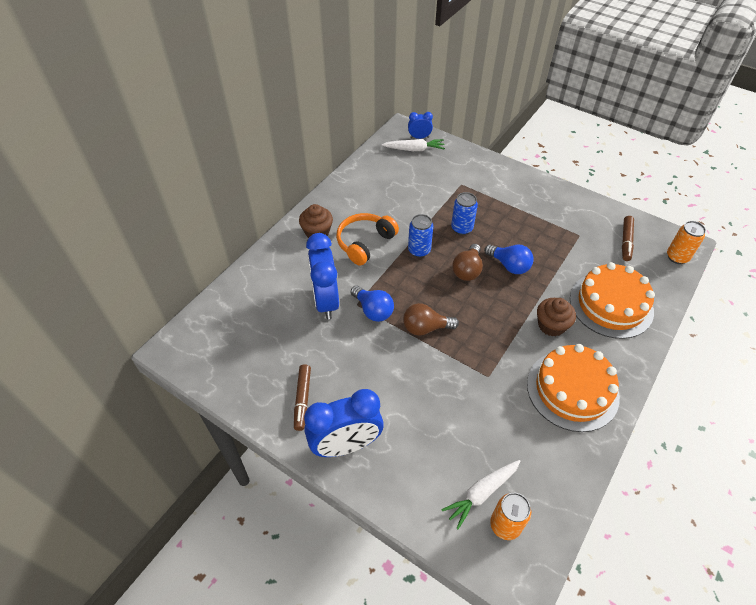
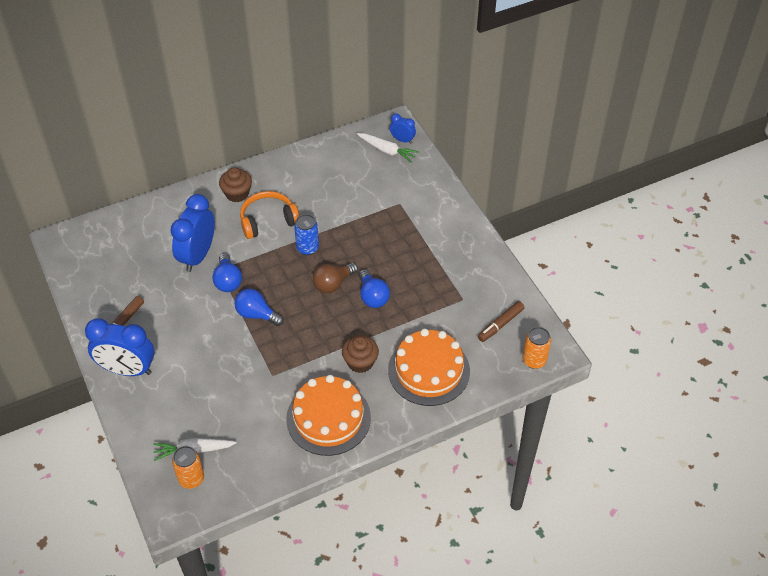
camera: 30 degrees right, 0 degrees up
(425, 328) = (257, 314): brown light bulb -> blue light bulb
(461, 228) = (362, 245): blue can -> none

